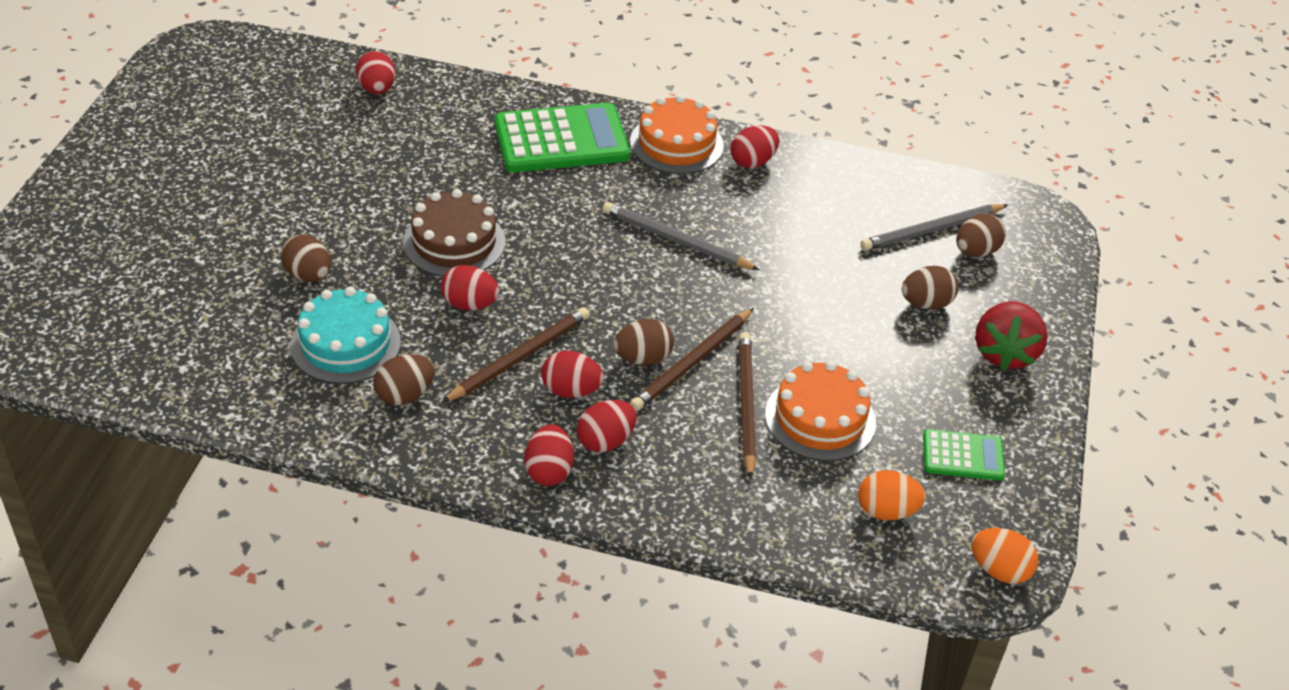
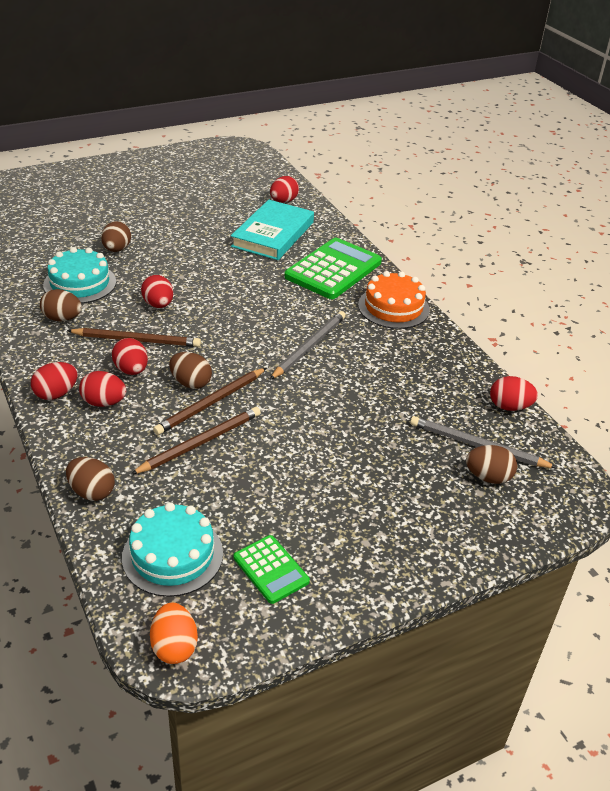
camera: 50 degrees right, 5 degrees down
(437, 139) = (273, 234): none -> turquoise book
(454, 242) = (200, 277): brown cake -> none
(561, 140) = (333, 270): green calculator -> green calculator turned 90 degrees counterclockwise
(676, 240) = (309, 347): grey pencil -> grey pencil turned 45 degrees clockwise
(692, 363) = (211, 403): brown pencil -> brown pencil turned 45 degrees counterclockwise
(752, 162) = (423, 341): red egg -> red egg (509, 407)
(820, 418) = (226, 481): orange cake -> none
(886, 511) = (172, 555): orange egg -> turquoise cake
(926, 303) = (400, 478): brown egg -> brown egg (92, 492)
(1004, 353) = (404, 542): red strawberry -> none

